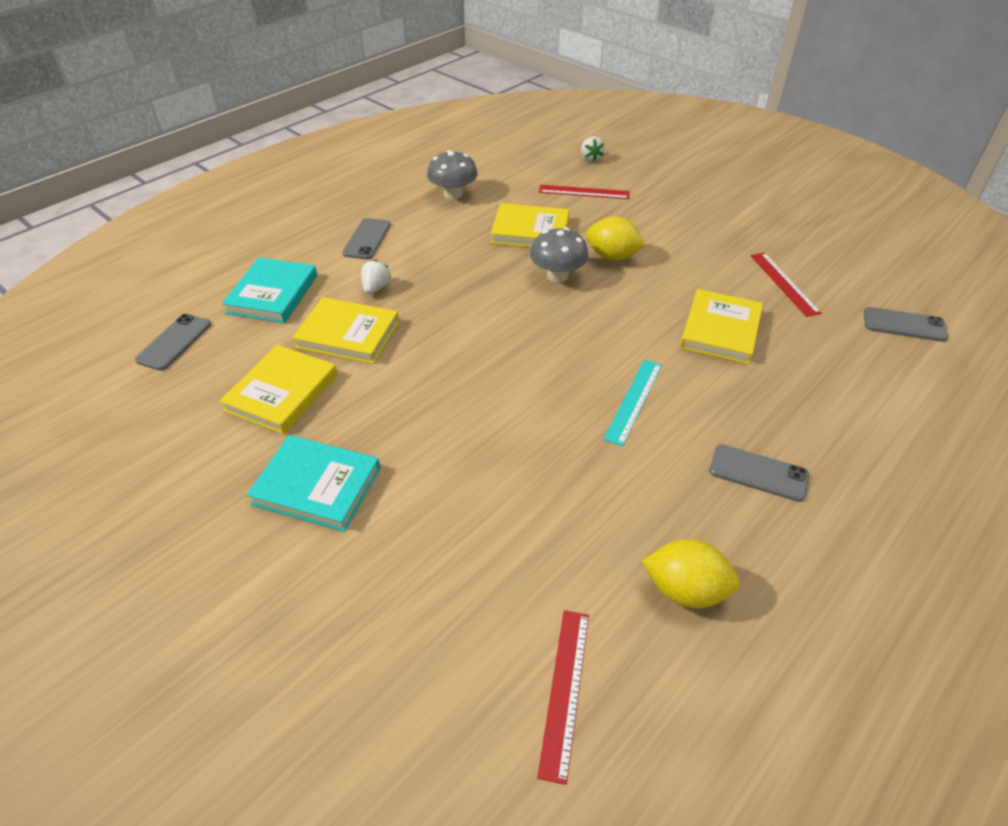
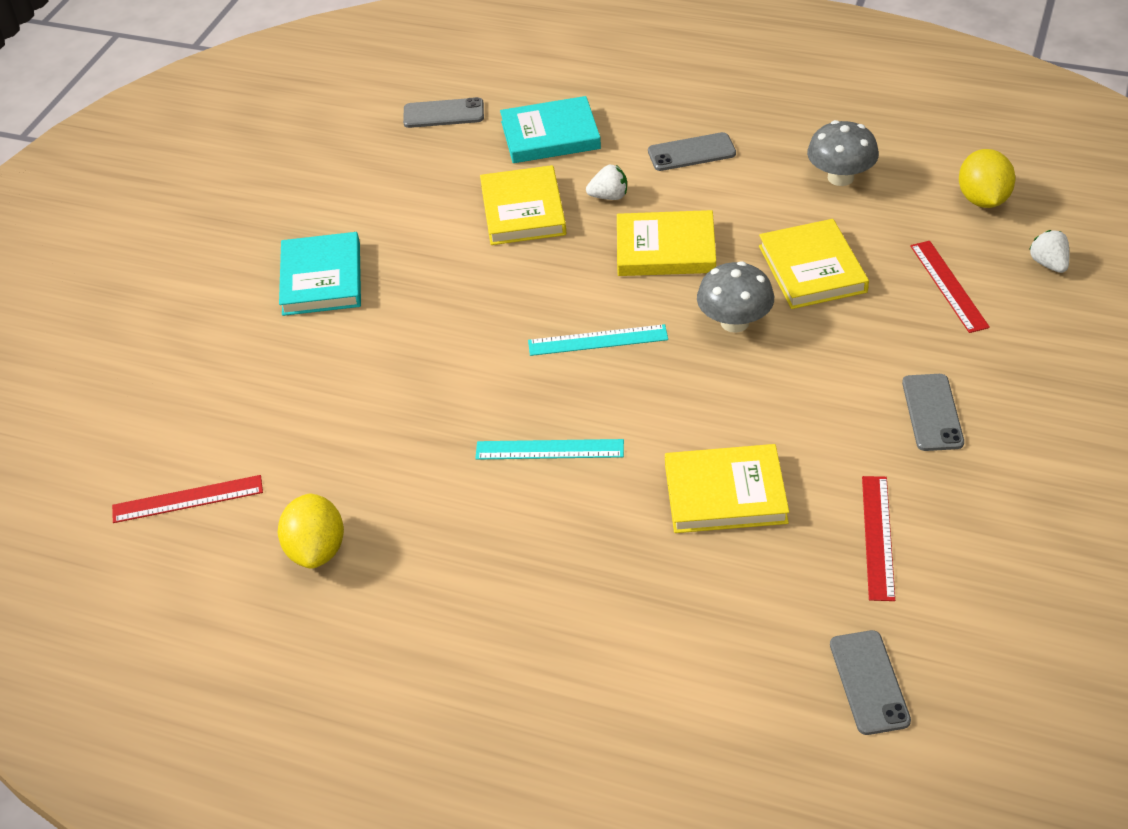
camera: 70 degrees right, 0 degrees up
(282, 392) = (418, 207): yellow book -> yellow book (665, 249)
(530, 341) = (598, 340): none -> turquoise ruler
(590, 158) = (1049, 264): white strawberry -> white strawberry turned 105 degrees clockwise
(612, 256) = (812, 357): yellow lemon -> yellow lemon (983, 200)
(758, 473) = (493, 575): grey phone -> grey phone (932, 412)
(784, 283) = (877, 537): red ruler -> red ruler turned 45 degrees counterclockwise

